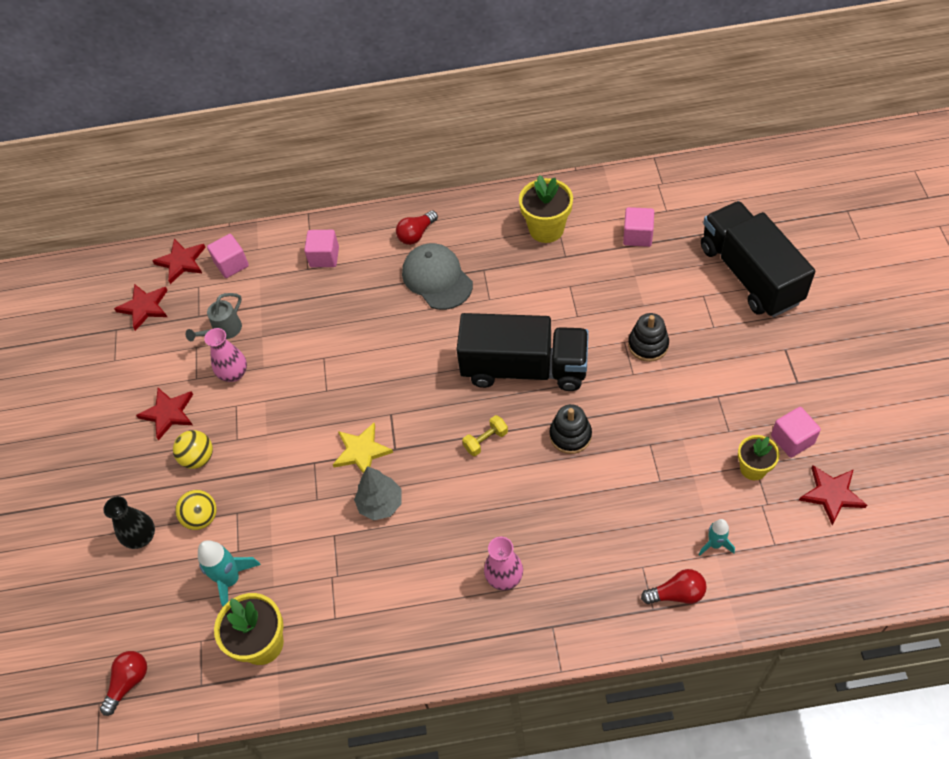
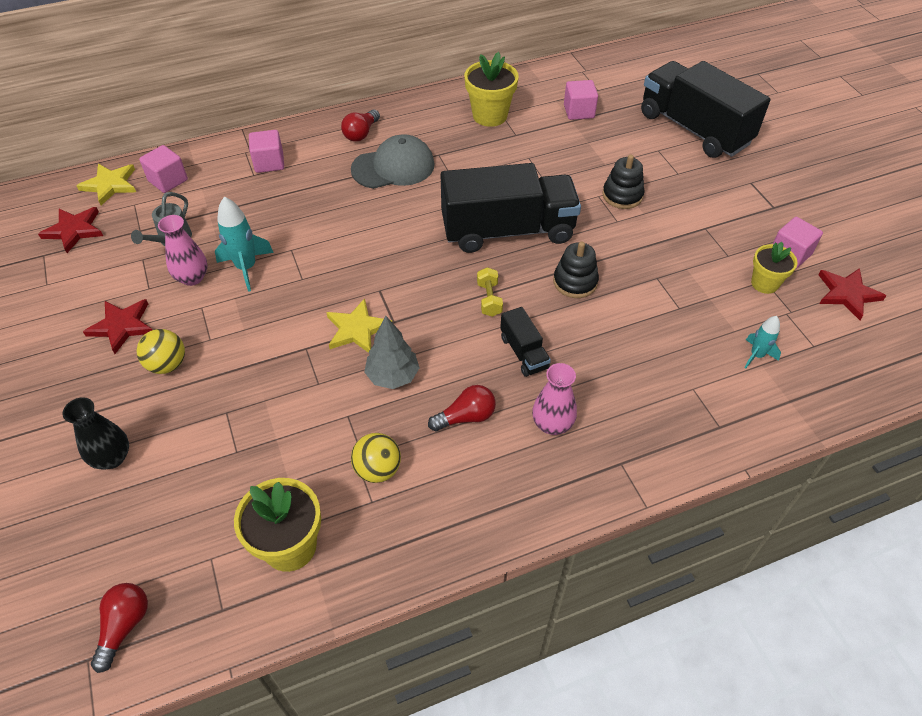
camera: 20 degrees left, 5 degrees down
(181, 262) = (110, 185): red star -> yellow star
(202, 518) = (184, 424): yellow ball -> yellow ball (377, 469)
(230, 580) = (234, 484): turquoise rocket -> turquoise rocket (246, 268)
(437, 278) = (393, 167): grey cap -> grey cap turned 120 degrees clockwise
(485, 440) = (489, 299): yellow dumbbell -> yellow dumbbell turned 45 degrees counterclockwise
(500, 501) = (524, 352): none -> black truck
(676, 594) = (738, 407): red light bulb -> red light bulb (466, 417)

